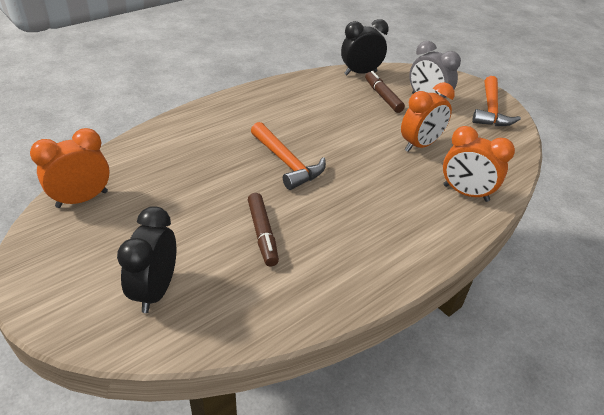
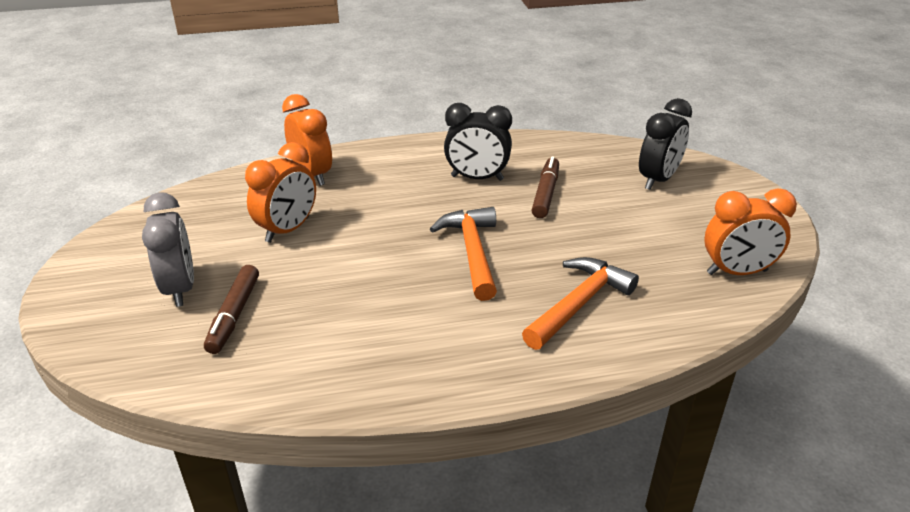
camera: 150 degrees left, 5 degrees down
(360, 73) = (202, 380): black clock -> black clock (477, 178)
(420, 145) = (288, 230): orange clock -> orange clock turned 135 degrees clockwise
(490, 110) = (120, 249): orange hammer -> orange hammer (579, 304)

